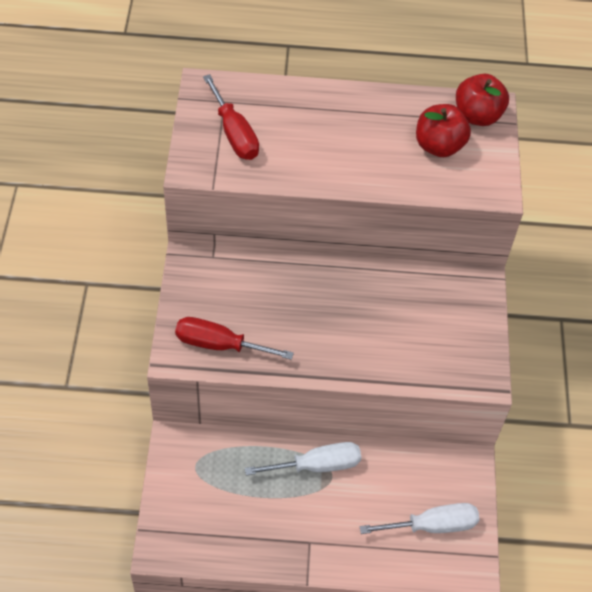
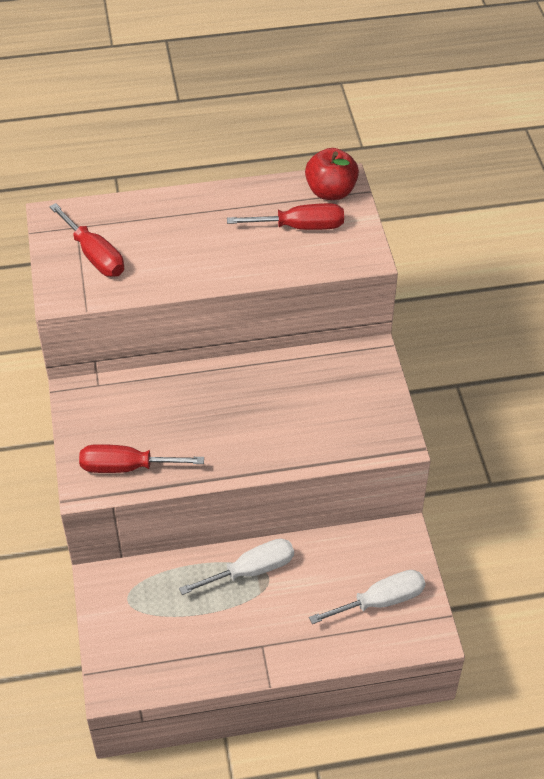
camera: 10 degrees left, 5 degrees down
(439, 146) = (300, 227): red apple -> red screwdriver

